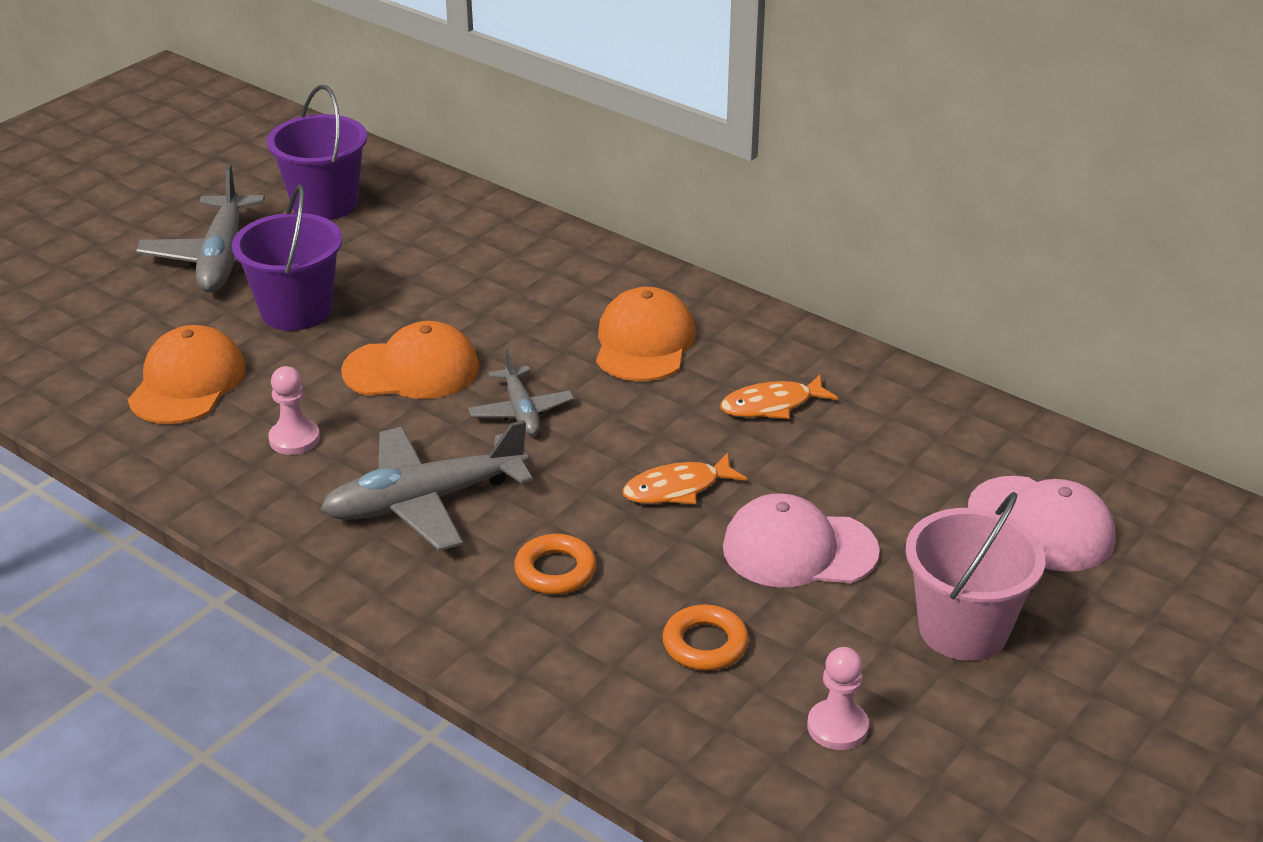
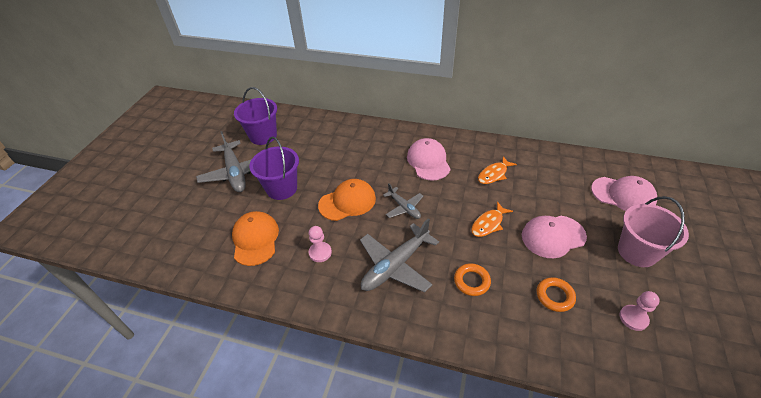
camera: 20 degrees left, 10 degrees up
(644, 342) = (428, 161): orange cap -> pink cap

